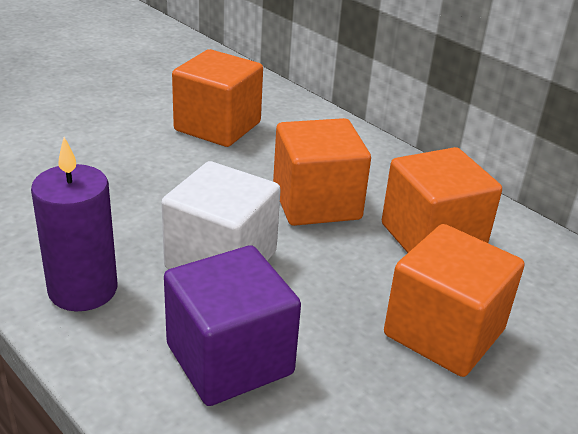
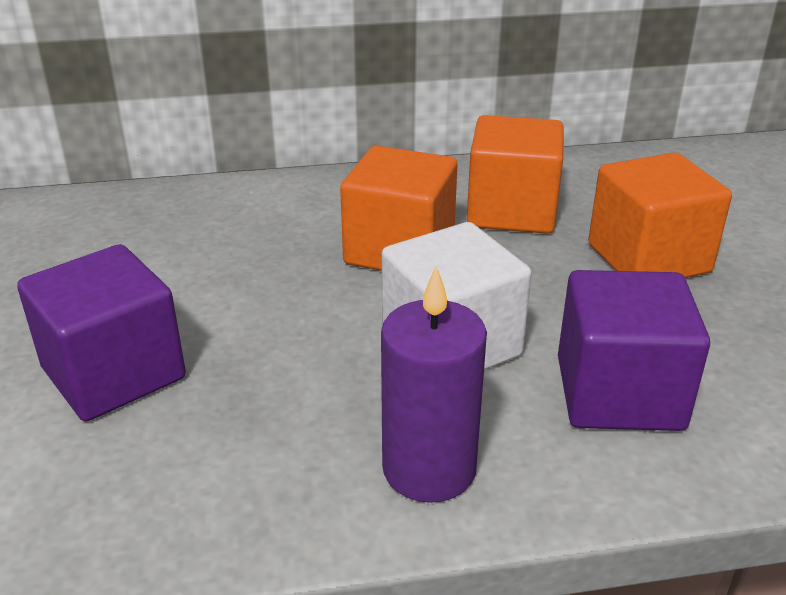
camera: 55 degrees left, 0 degrees up
(92, 149) = (114, 373): none -> purple cube
(217, 126) = (178, 259): orange cube -> none

